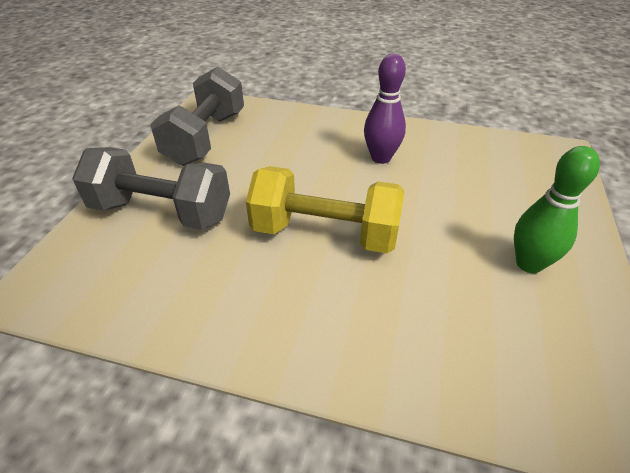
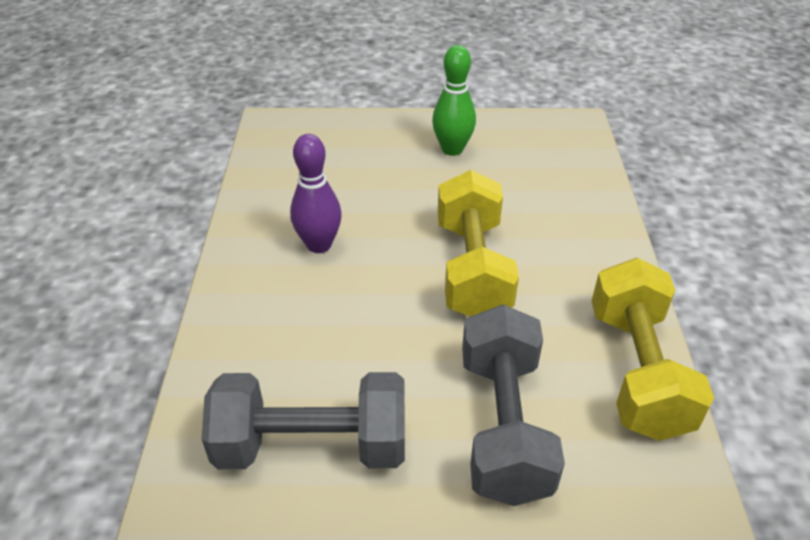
camera: 105 degrees left, 0 degrees up
(150, 309) = (637, 371): none -> yellow dumbbell

